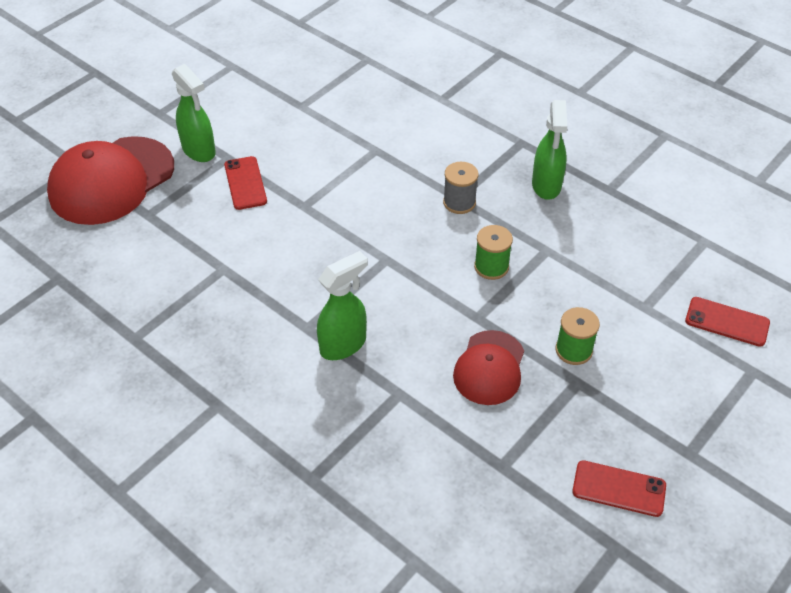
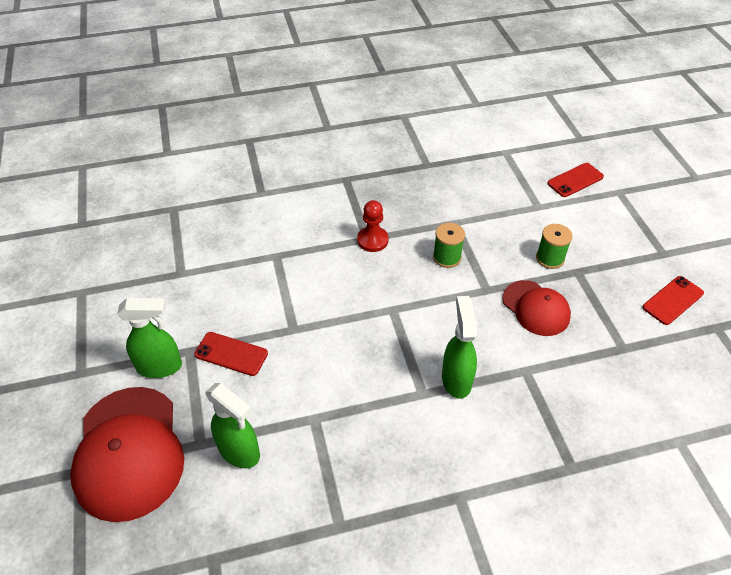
camera: 55 degrees left, 0 degrees up
(459, 202) = (372, 240): grey spool -> red pawn
(546, 186) = (397, 190): green spray bottle -> green spray bottle (239, 451)

